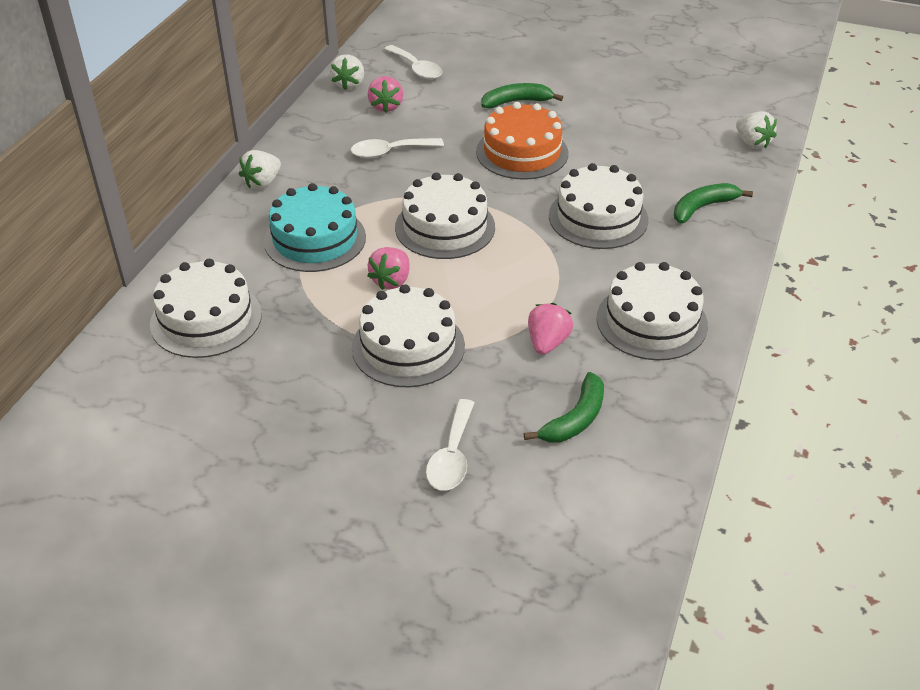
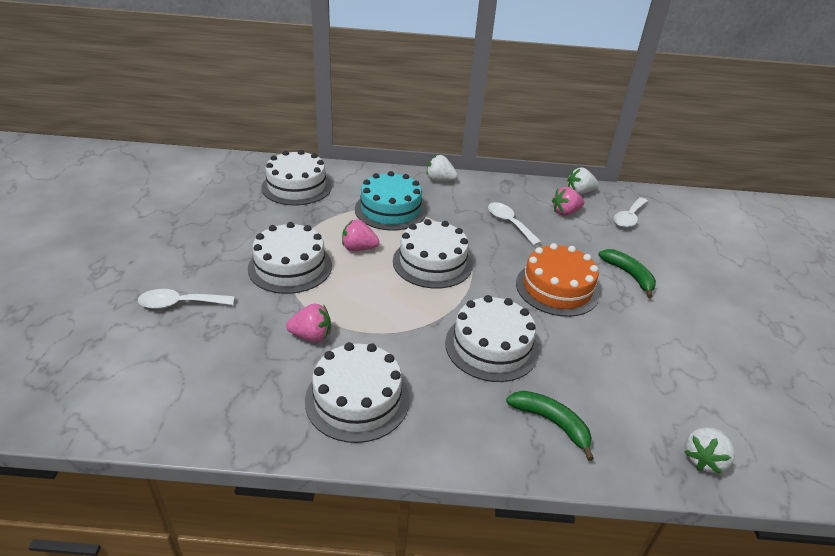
camera: 70 degrees right, 5 degrees down
(575, 419) = (223, 363): green banana -> none

